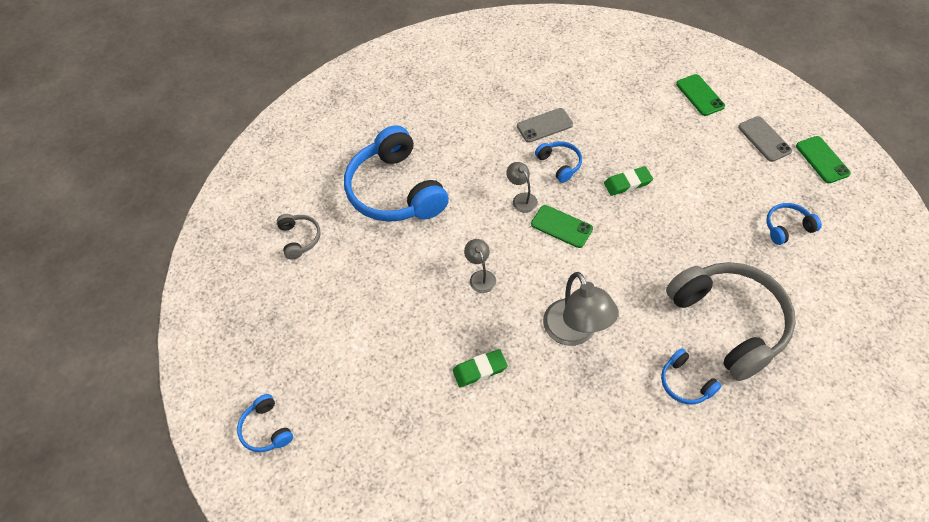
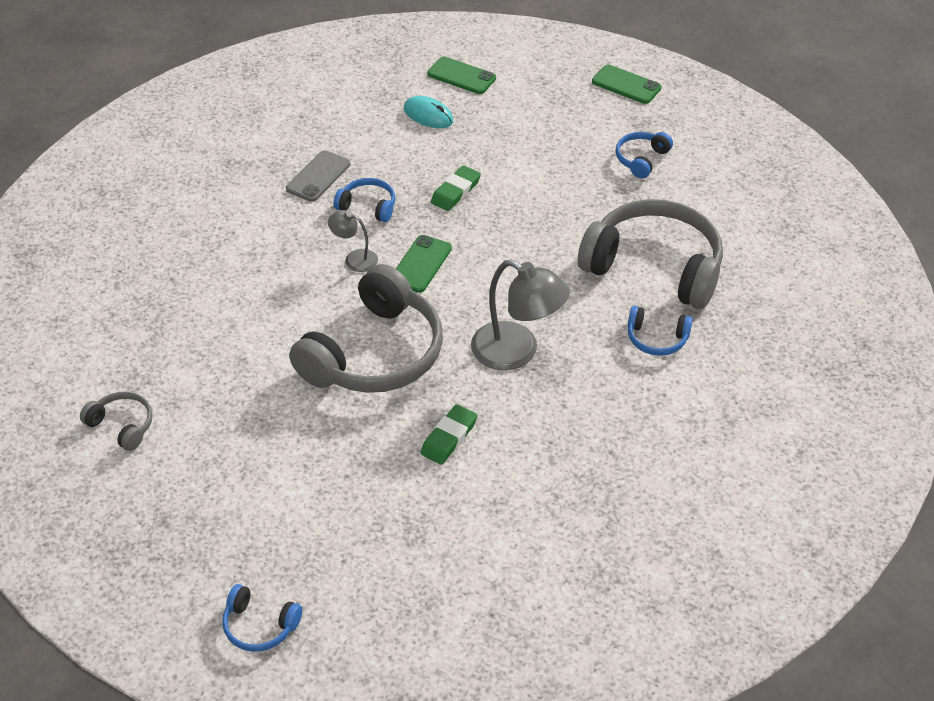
camera: 40 degrees left, 10 degrees down
(396, 190) = (199, 319): blue headphones -> none
(480, 276) = (374, 353): grey lamp -> grey headphones
(561, 226) = (421, 264): green phone -> green phone turned 60 degrees counterclockwise
(653, 115) = (428, 115): none -> turquoise mouse
(764, 139) = (558, 90): grey phone -> none

